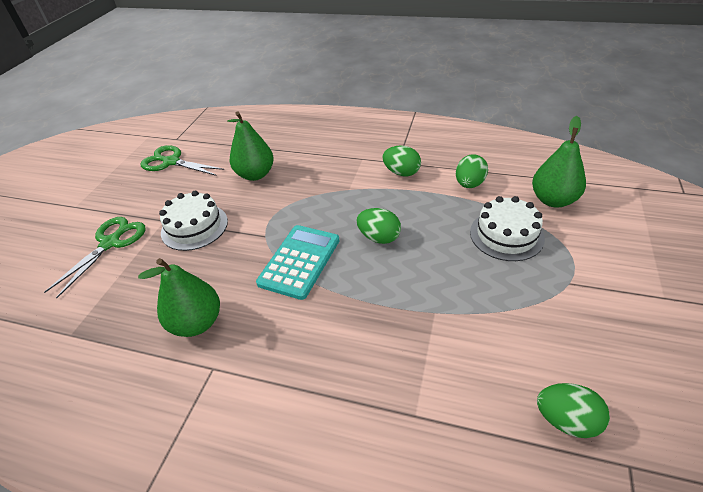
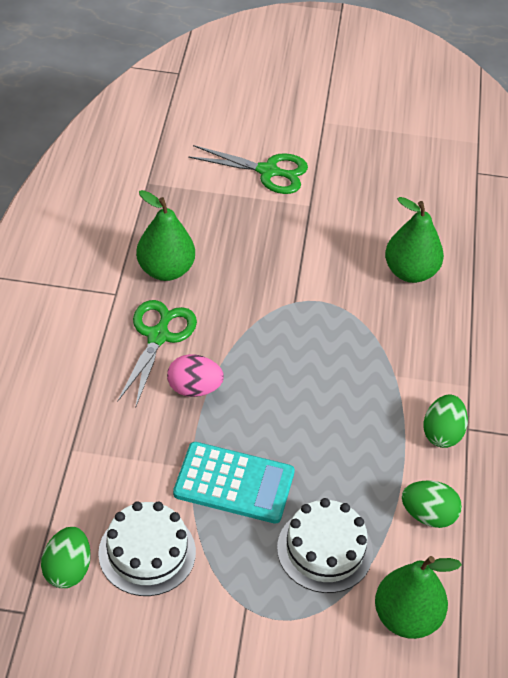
camera: 75 degrees right, 5 degrees up
(171, 162) = (423, 182): green scissors -> green scissors (158, 336)
(194, 227) = (302, 235): white cake -> white cake (147, 552)
(299, 261) = (256, 340): turquoise calculator -> turquoise calculator (234, 483)
(347, 306) = (194, 388): none -> pink egg
(379, 237) = (304, 412): green egg -> none

